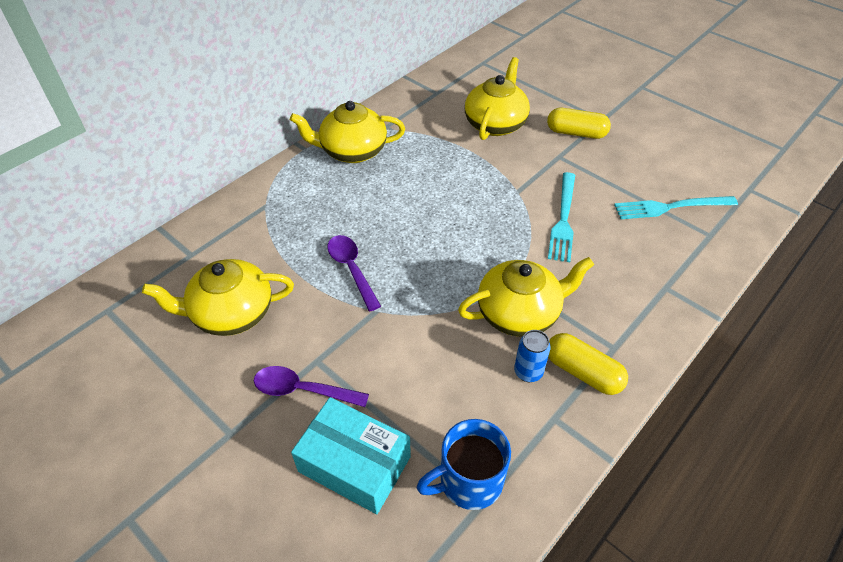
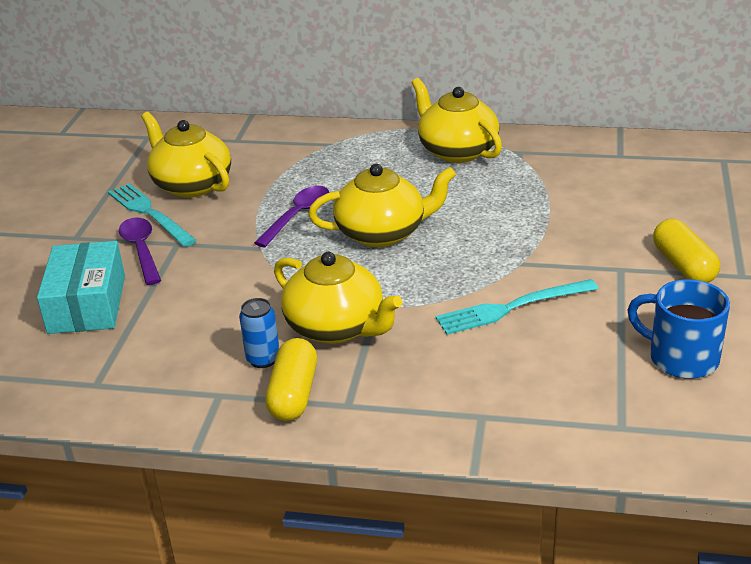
camera: 60 degrees right, 15 degrees down
(468, 481) = (111, 369): blue mug -> blue mug (680, 358)
(495, 124) = (619, 209): yellow teapot -> yellow teapot (382, 233)
(670, 207) = (635, 379): turquoise fork -> turquoise fork (149, 213)

